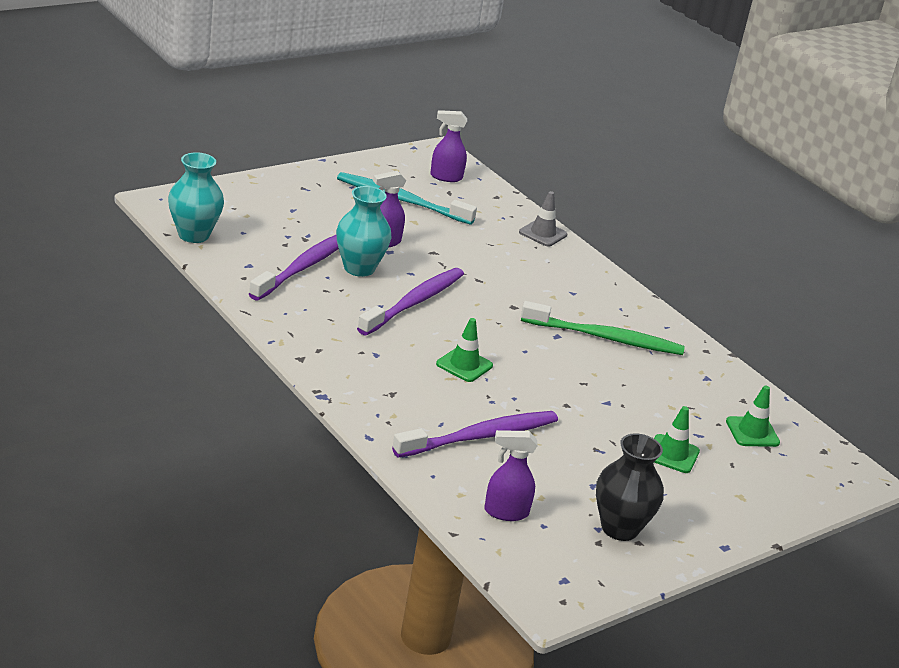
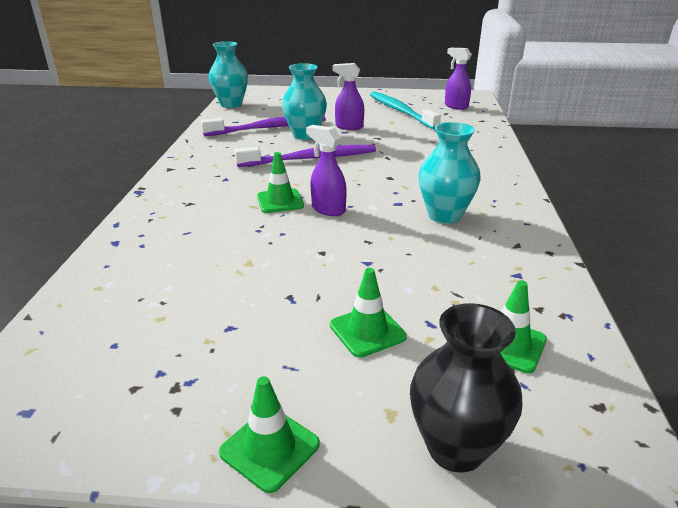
camera: 45 degrees right, 0 degrees up
(480, 436) = (199, 251): purple toothbrush -> none
(505, 512) = (103, 318): purple spray bottle -> purple spray bottle (328, 209)
(543, 233) = (490, 144): grey traffic cone -> none
(605, 338) = (444, 215): green toothbrush -> turquoise vase
(619, 528) = (181, 383): black vase -> black vase (456, 448)
(710, 538) = (269, 448): none -> green traffic cone

